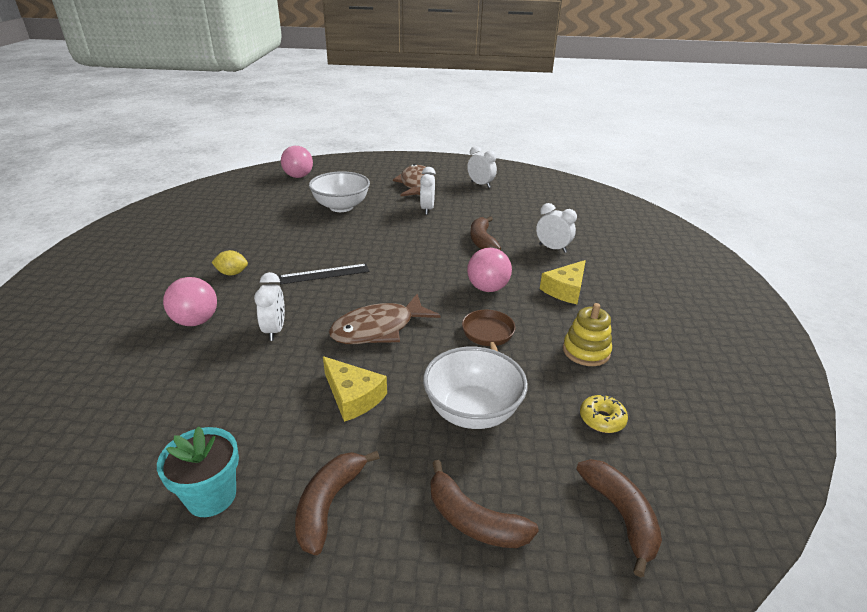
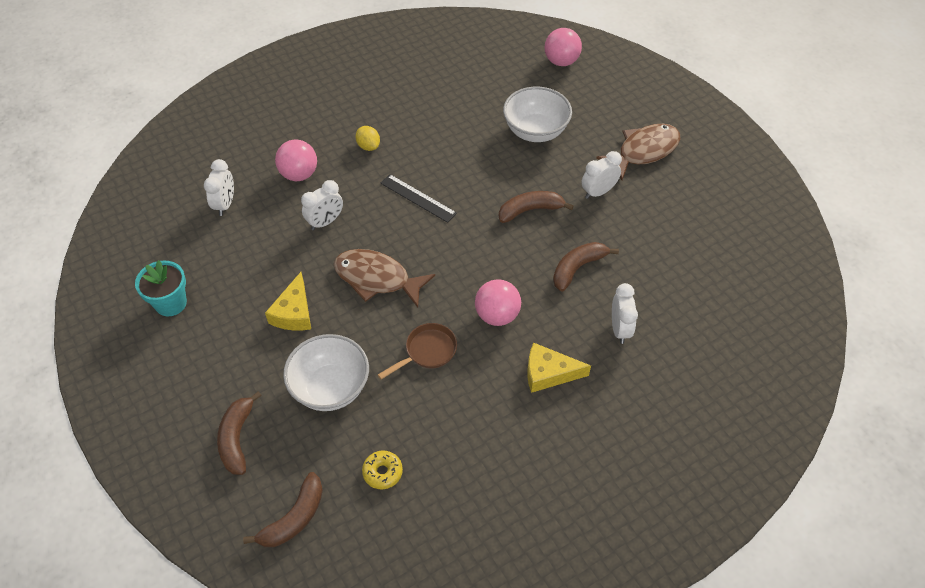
camera: 55 degrees right, 20 degrees up
(329, 504) = (201, 360): brown banana -> brown banana (530, 210)
(480, 184) = (704, 200): white clock -> white clock (225, 204)
(586, 351) = (462, 428): yellow stacking toy -> none

